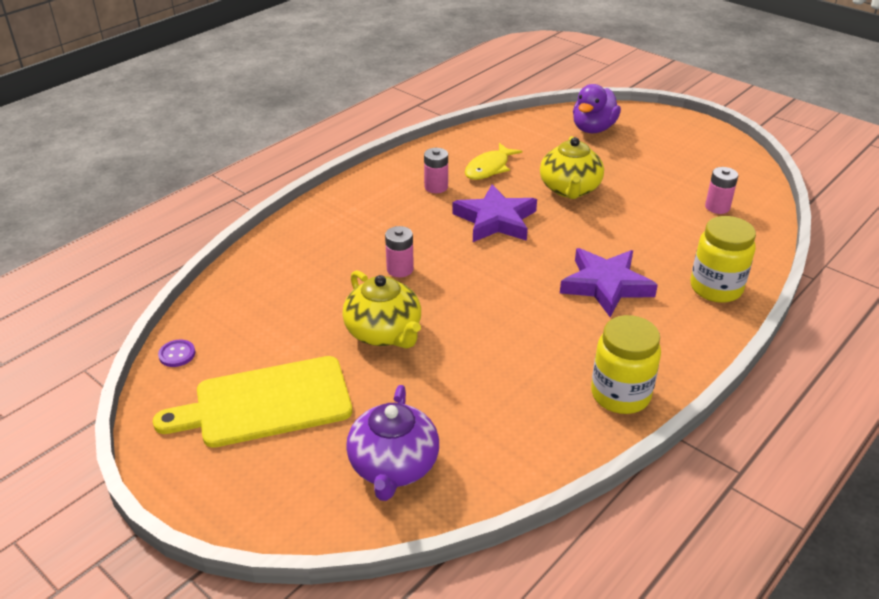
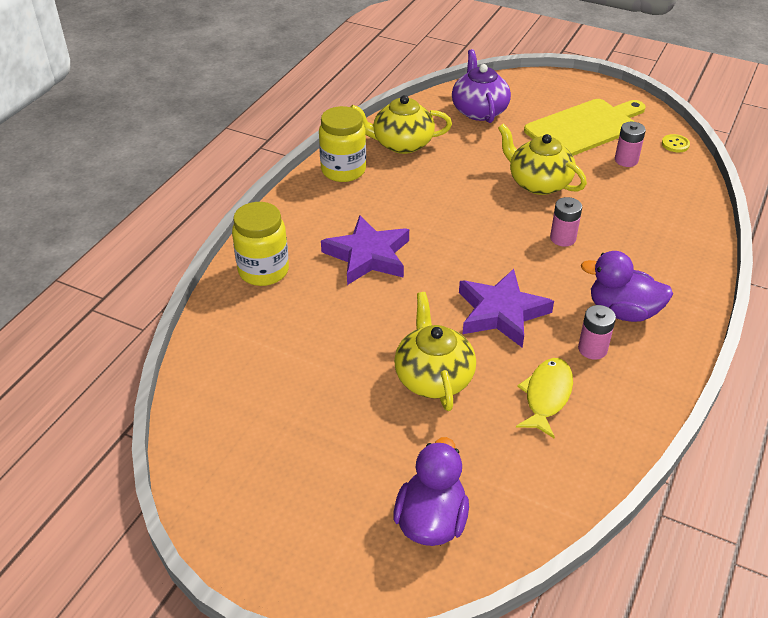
camera: 165 degrees right, 5 degrees up
(177, 354) = (675, 144): purple button -> yellow button
(392, 205) = (622, 311): none -> purple duck
(532, 424) = (401, 144): none -> yellow teapot
(717, 207) = (250, 382): pink battery -> pink battery (626, 160)

